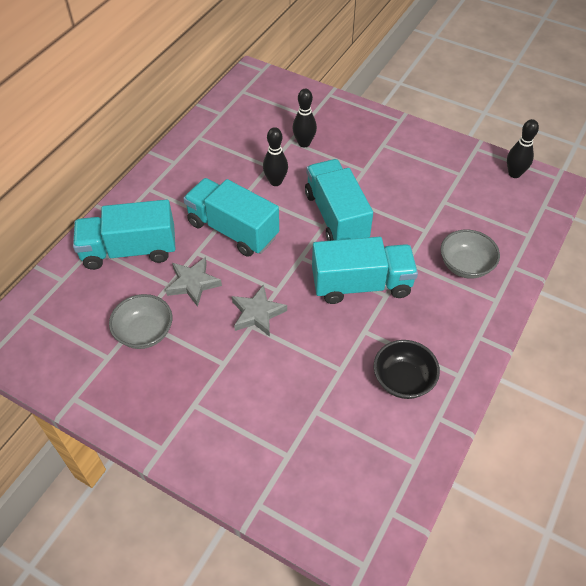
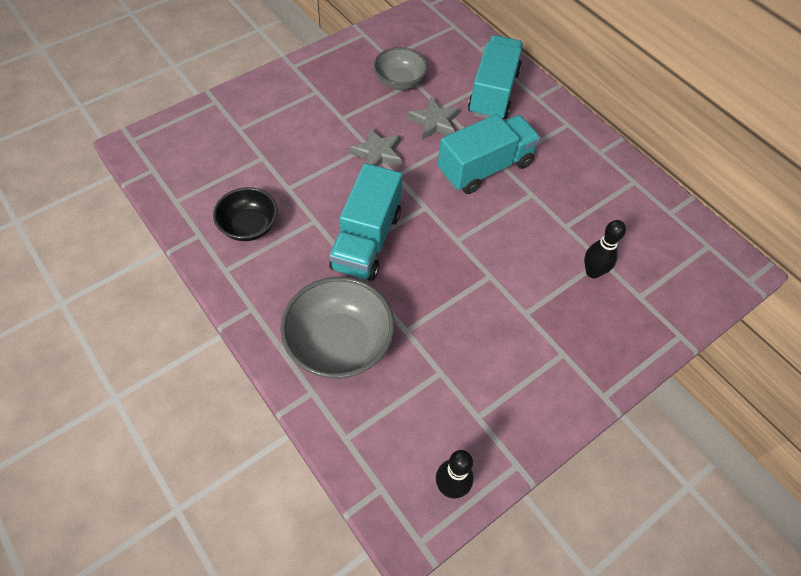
camera: 110 degrees right, 5 degrees up
(275, 181) = (538, 223): black bowling pin -> none
(336, 216) = (464, 256): turquoise truck -> none
(465, 265) = (339, 344): grey bowl -> grey bowl, size x1.58

